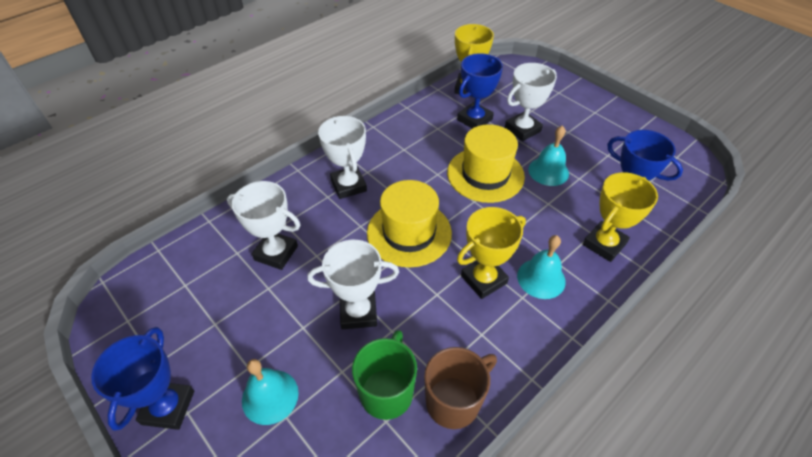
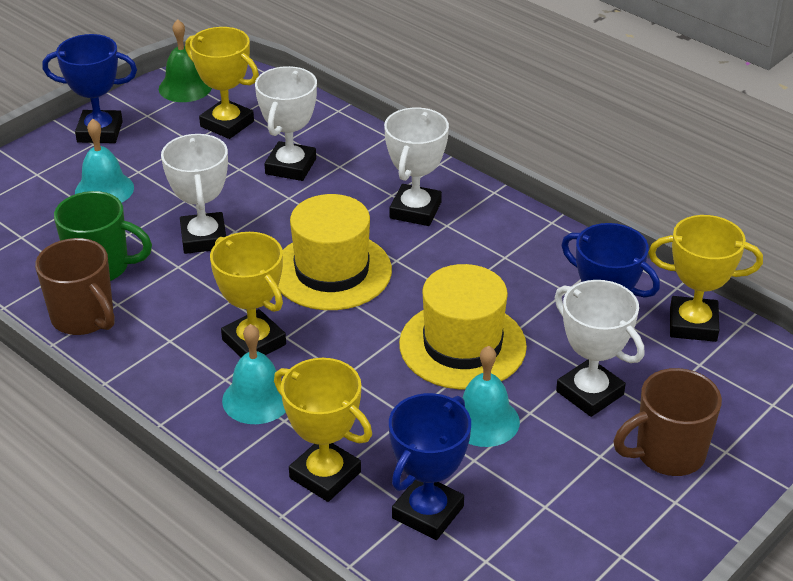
camera: 85 degrees right, 10 degrees down
(121, 331) = (185, 87): none -> green bell
(198, 296) = (227, 124): none -> yellow trophy
(348, 185) = (415, 210): white trophy -> white trophy turned 45 degrees counterclockwise
(563, 110) = (667, 454): none -> brown mug

